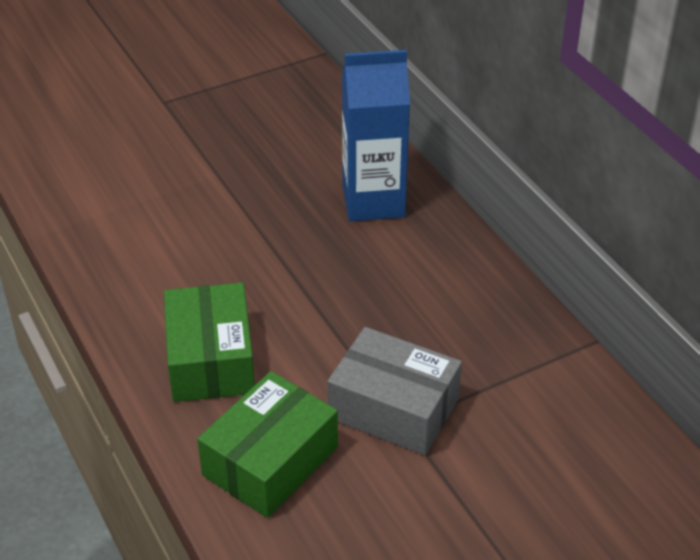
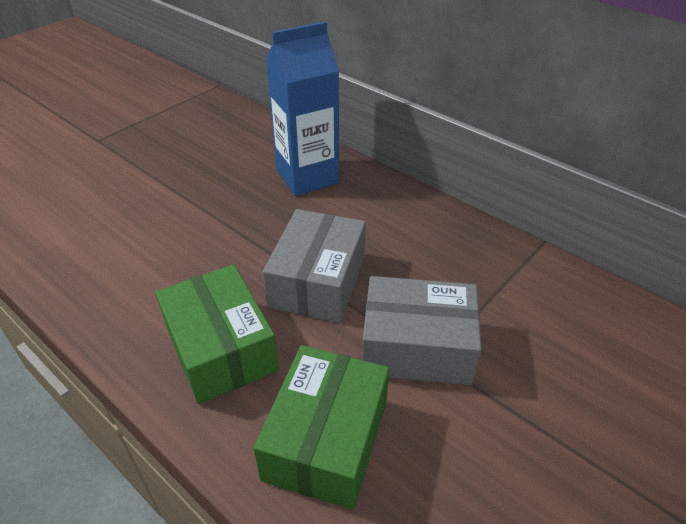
camera: 20 degrees left, 0 degrees up
(329, 320) = (318, 281): none -> grey box

